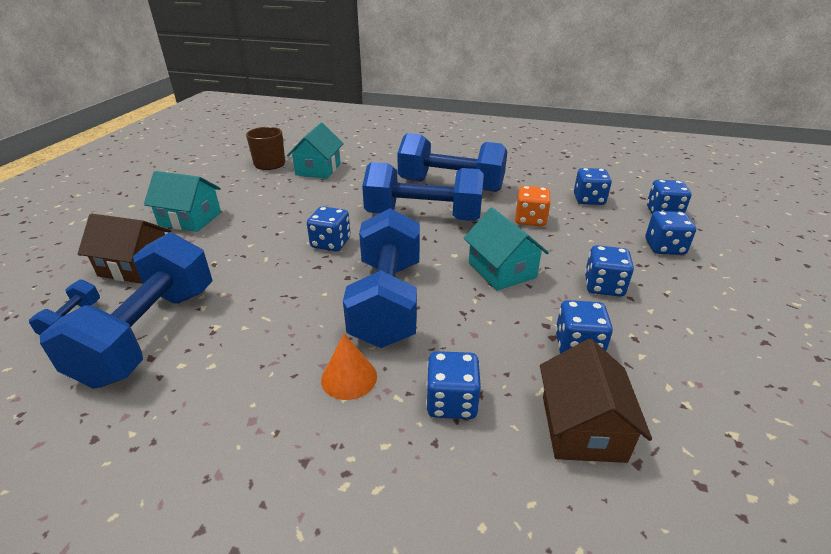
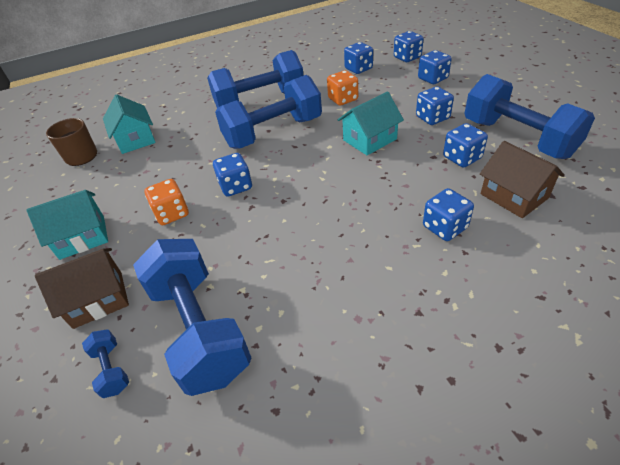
camera: 35 degrees left, 10 degrees up
(260, 237) = (172, 213): none -> orange dice
(349, 378) = (376, 255): orange cone -> none
(387, 301) = (331, 199): blue dumbbell -> blue dumbbell (517, 138)
(501, 270) = (369, 139): turquoise house -> turquoise house turned 60 degrees counterclockwise

